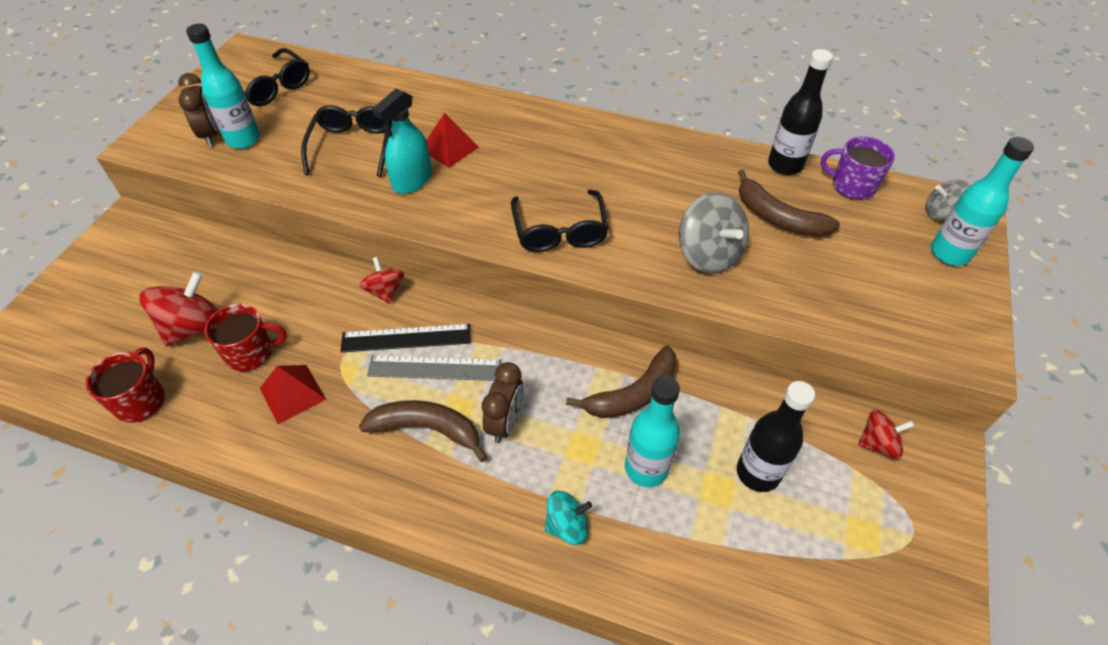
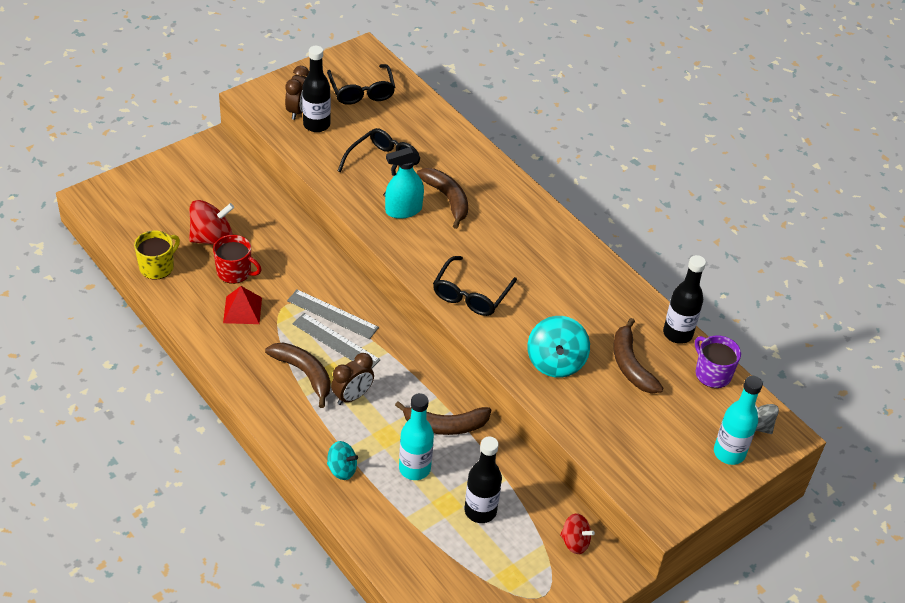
camera: 30 degrees right, 5 degrees down
(141, 400) = (157, 267): red mug -> yellow mug
(243, 139) = (316, 125): turquoise bottle -> black bottle
(385, 291) = (342, 277): red spinning top -> none
(406, 338) = (332, 314): black ruler -> grey ruler
(449, 148) = (447, 199): red pyramid -> brown banana
(708, 254) = (555, 362): grey spinning top -> turquoise spinning top

